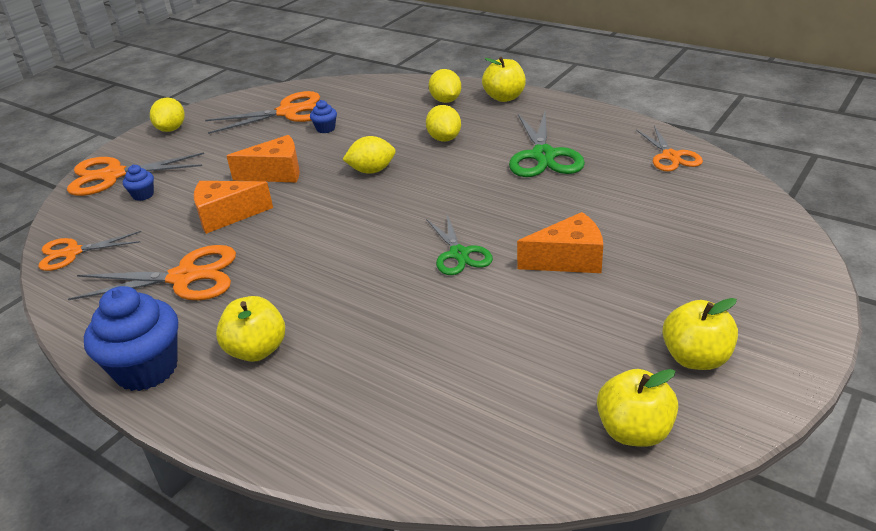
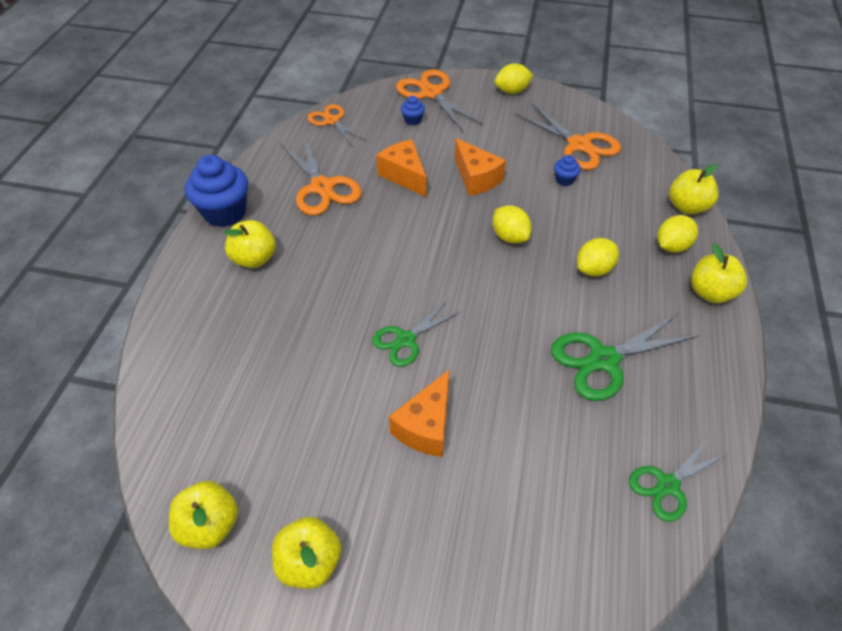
camera: 65 degrees right, 15 degrees up
(409, 84) = (687, 207): none -> yellow apple
(568, 260) = (426, 426): orange cheese -> orange cheese turned 60 degrees clockwise
(671, 156) = (668, 485): orange scissors -> green scissors

